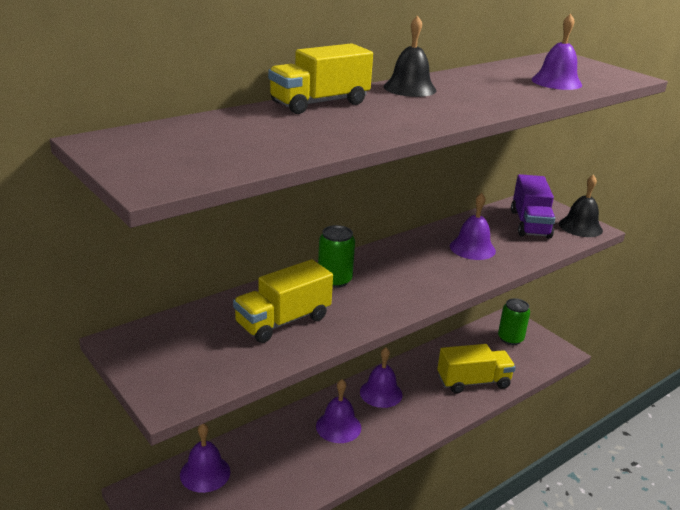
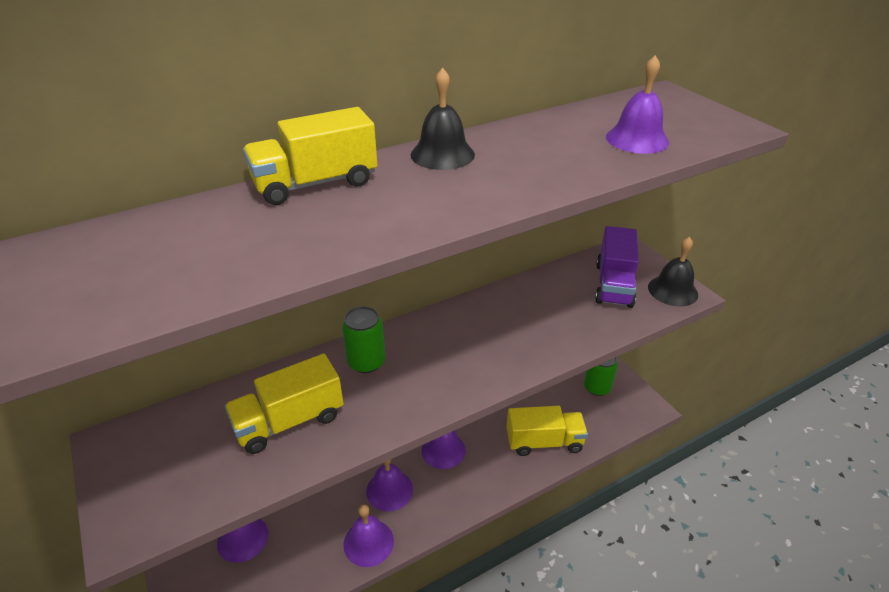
camera: 10 degrees right, 10 degrees up
(472, 248) = (536, 319): purple bell -> purple bell (368, 542)

